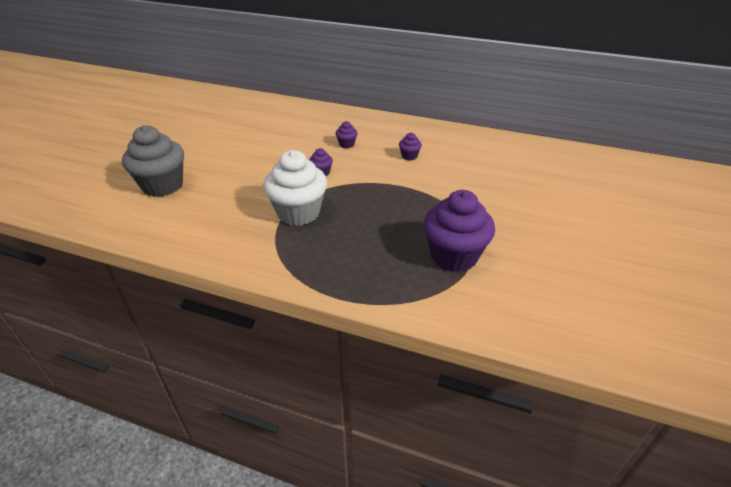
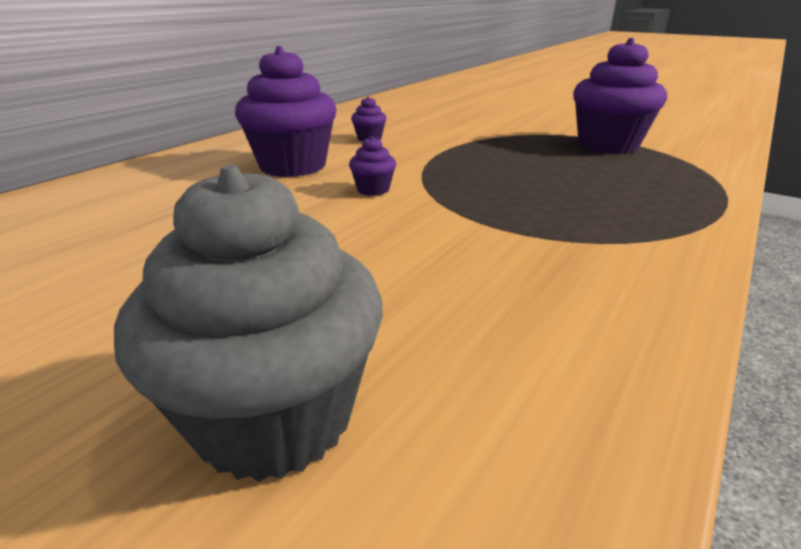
camera: 75 degrees left, 10 degrees down
(298, 213) = (501, 216): white cupcake -> none
(346, 144) = (293, 166): purple cupcake -> purple cupcake, size x2.30

